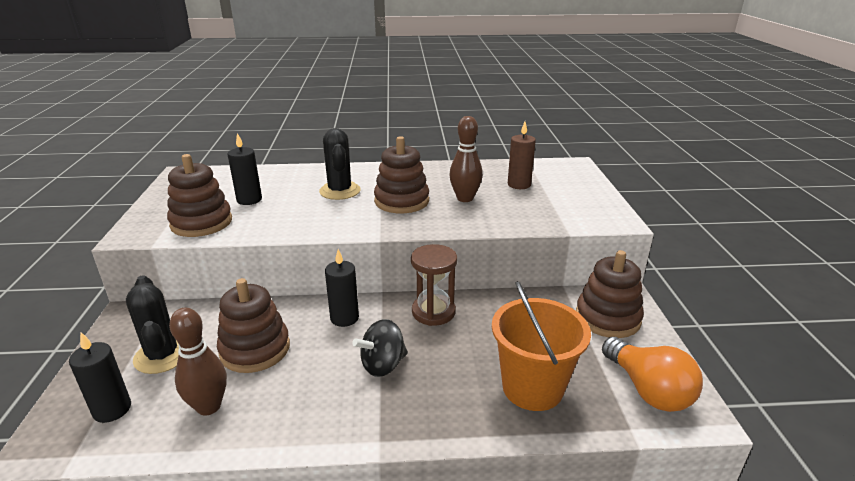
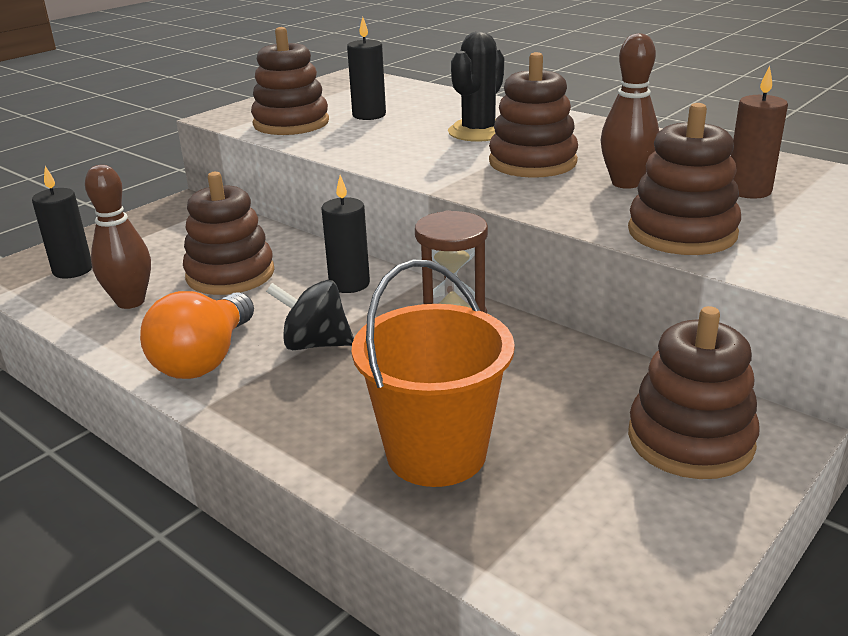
camera: 45 degrees right, 0 degrees up
(162, 355) = (159, 246): black cactus -> none
(529, 217) = (682, 232): none -> brown stacking toy
(648, 390) = (593, 549): orange light bulb -> orange light bulb (205, 359)

